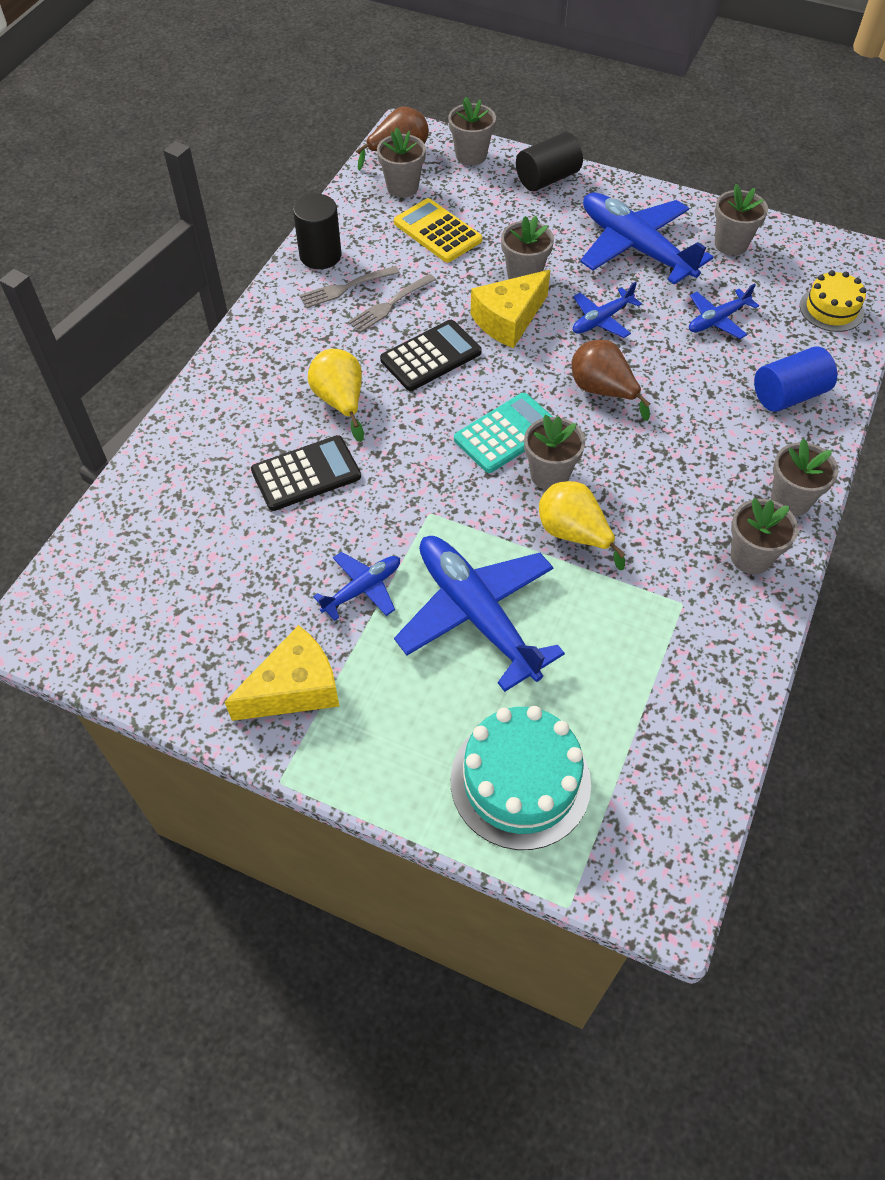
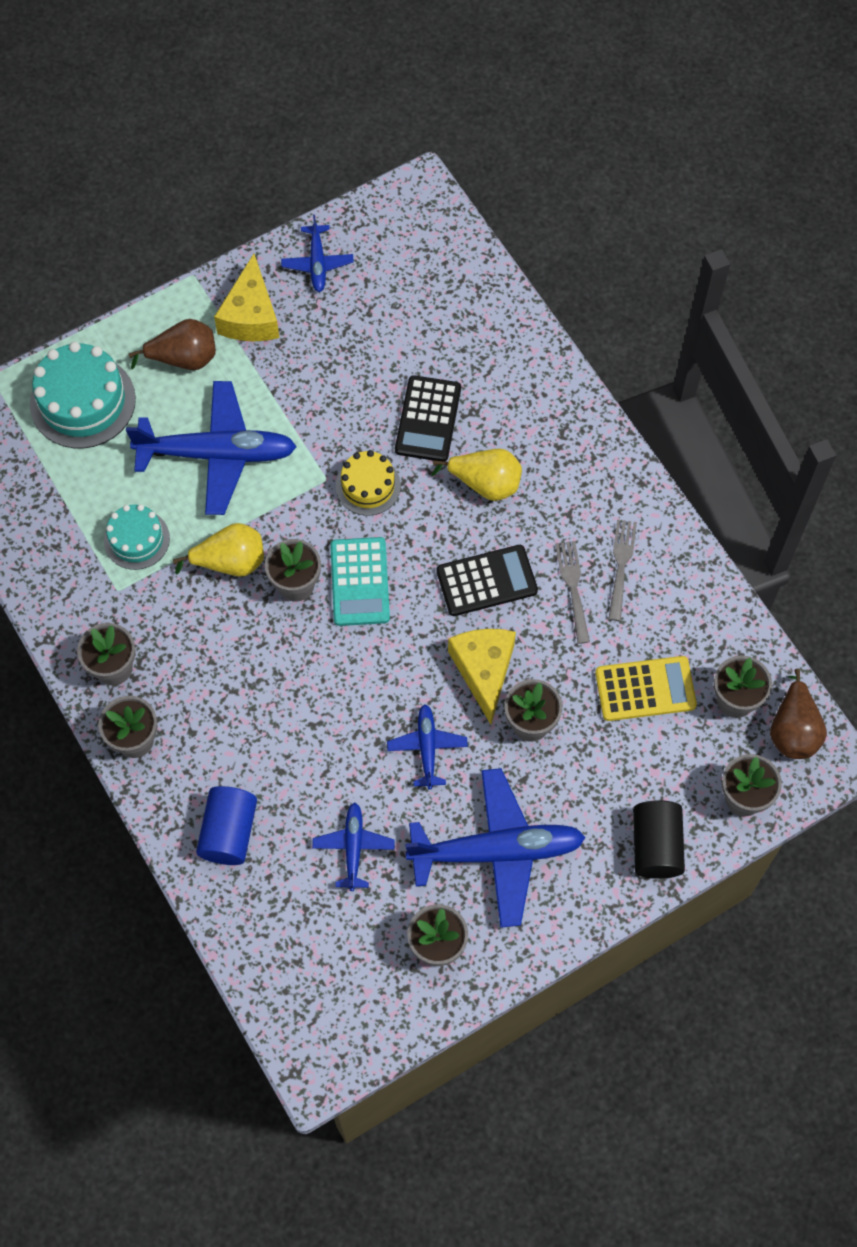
camera: 125 degrees right, 10 degrees up
(320, 255) = (680, 569): black cylinder -> none
(362, 589) = (295, 397): blue plane -> blue plane (317, 263)
(431, 356) = (486, 581): black calculator -> black calculator turned 105 degrees counterclockwise
(603, 391) = (347, 686): brown pear -> brown pear (184, 359)
(621, 622) = (136, 539): none -> turquoise cake
(831, 309) = (290, 963): yellow cake -> yellow cake (368, 486)

